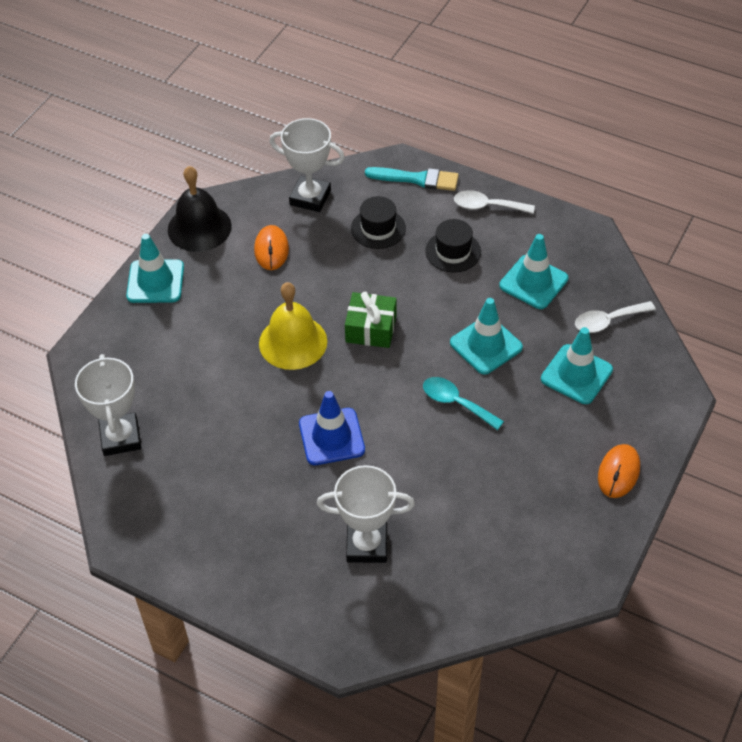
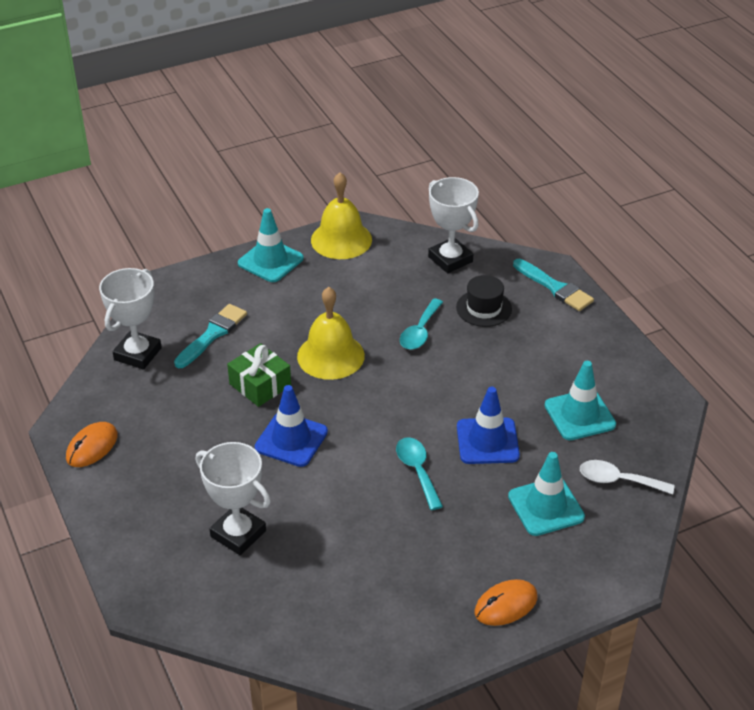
camera: 35 degrees right, 10 degrees down
(171, 380) = (212, 334): none -> turquoise brush
(199, 227) = (341, 239): black bell -> yellow bell
(271, 250) = (381, 282): orange mouse -> orange mouse (92, 447)
(346, 278) = (420, 332): none -> turquoise spoon
(371, 328) = (403, 378): green gift -> green gift (260, 385)
(453, 251) = (531, 356): black hat -> none
(486, 345) = (487, 441): turquoise traffic cone -> blue traffic cone
(487, 206) = (596, 337): white spoon -> none

